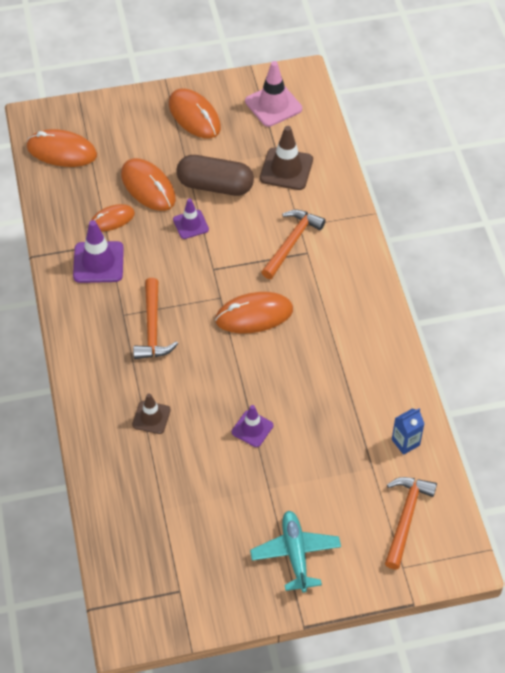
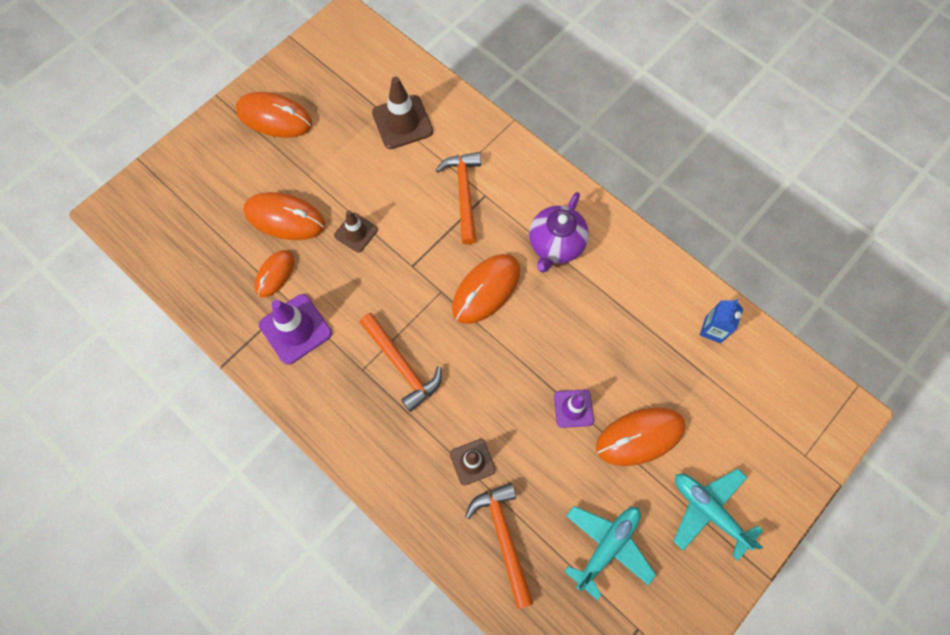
camera: 35 degrees left, 15 degrees up
(62, 151) = (168, 231): orange mouse -> orange mouse (640, 437)
(190, 224) = (356, 232): purple traffic cone -> brown traffic cone
(201, 528) = (607, 546): none -> turquoise plane
(215, 185) = (349, 178): brown capsule -> none
(273, 105) = (341, 64): pink traffic cone -> none
(332, 316) = (555, 245): none -> purple teapot
(406, 518) = (770, 404): orange hammer -> orange hammer (504, 537)

